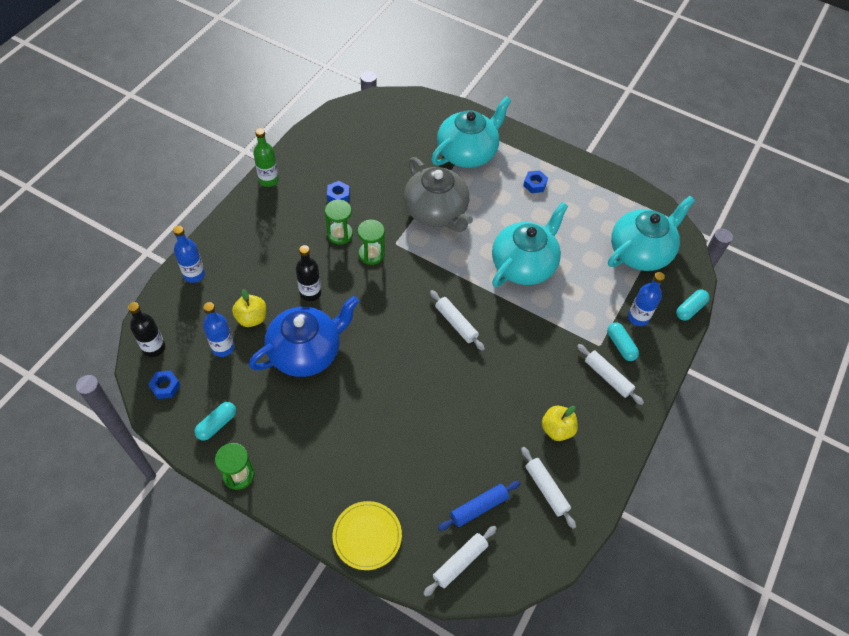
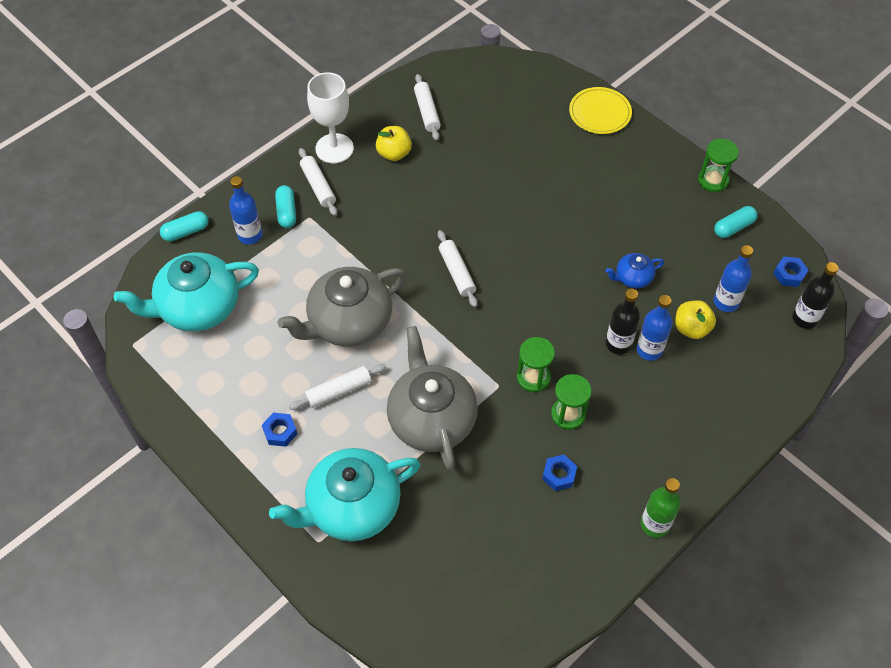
camera: 160 degrees left, 0 degrees up
(194, 274) = (760, 399): blue bottle -> blue bottle (649, 350)
(306, 352) = (632, 278): blue teapot -> blue teapot, size x0.46
(460, 562) = (524, 80): white rolling pin -> white rolling pin (339, 391)
(478, 507) = (494, 112): blue rolling pin -> none
(524, 265) = (349, 323): turquoise teapot -> grey teapot
(614, 421) = (334, 148): none -> white goblet

